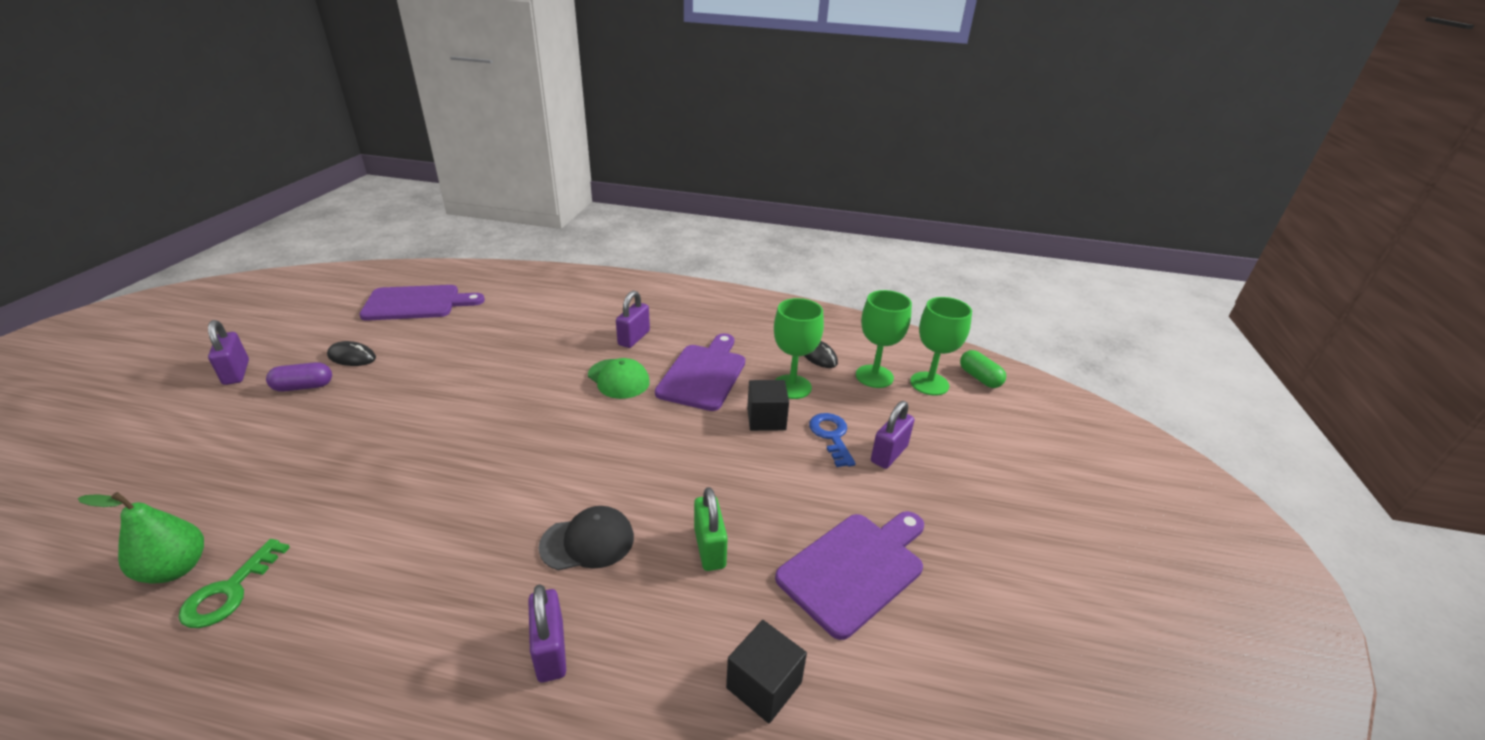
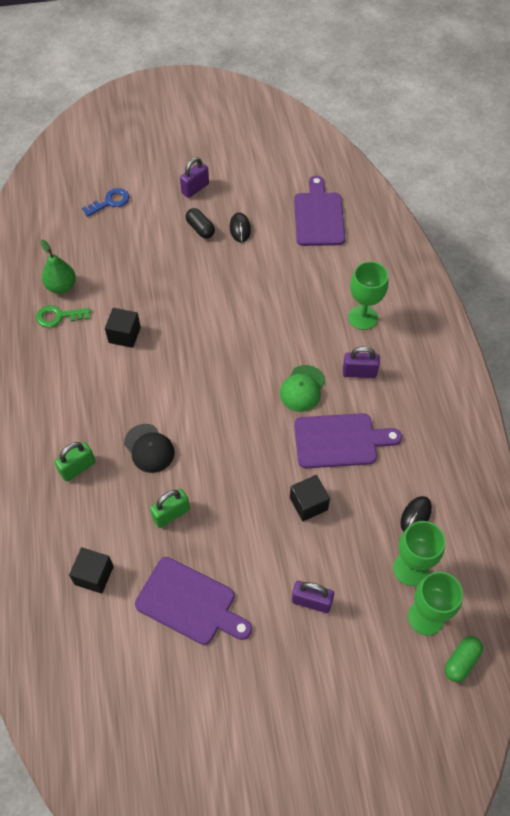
camera: 70 degrees right, 25 degrees up
(304, 387) = (200, 229): purple capsule -> black capsule
(370, 513) = (124, 335): none -> black cube
(417, 303) = (318, 216): purple cutting board -> purple cutting board turned 150 degrees counterclockwise
(551, 650) = (78, 468): purple padlock -> green padlock
(792, 387) = (359, 509): green goblet -> green goblet (363, 317)
(831, 436) = (312, 555): blue key -> blue key (110, 202)

